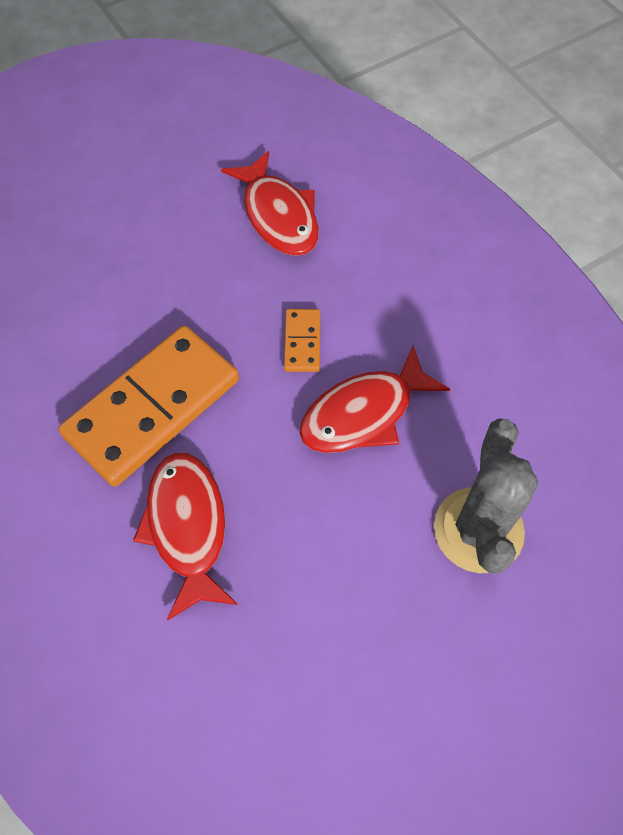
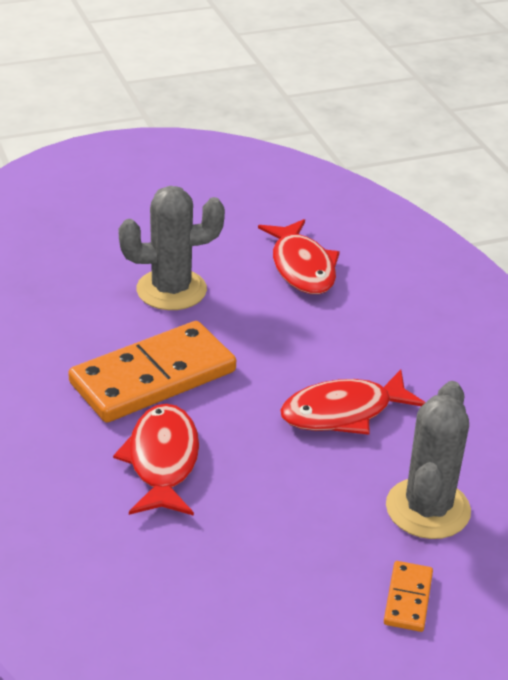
camera: 10 degrees right, 25 degrees down
(146, 277) = (171, 290): none -> grey cactus
(302, 342) = (300, 355): orange domino -> orange domino (407, 599)

